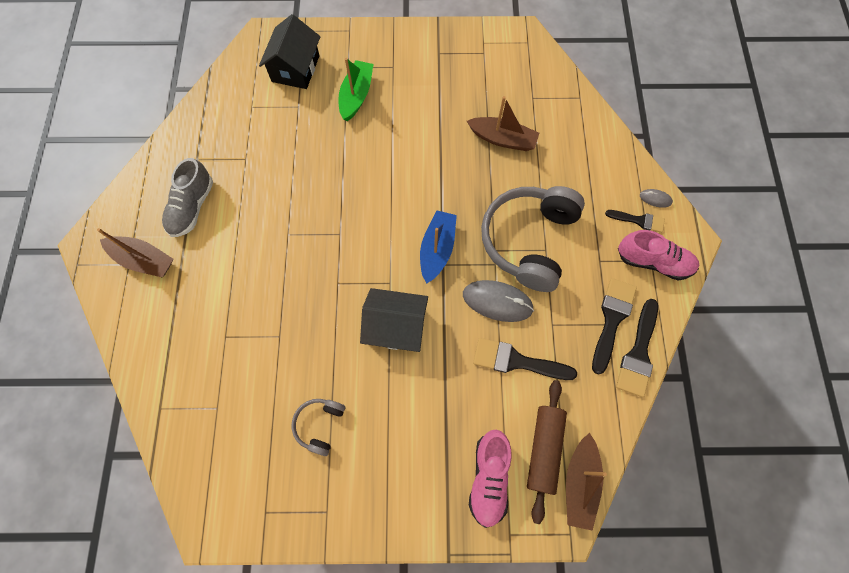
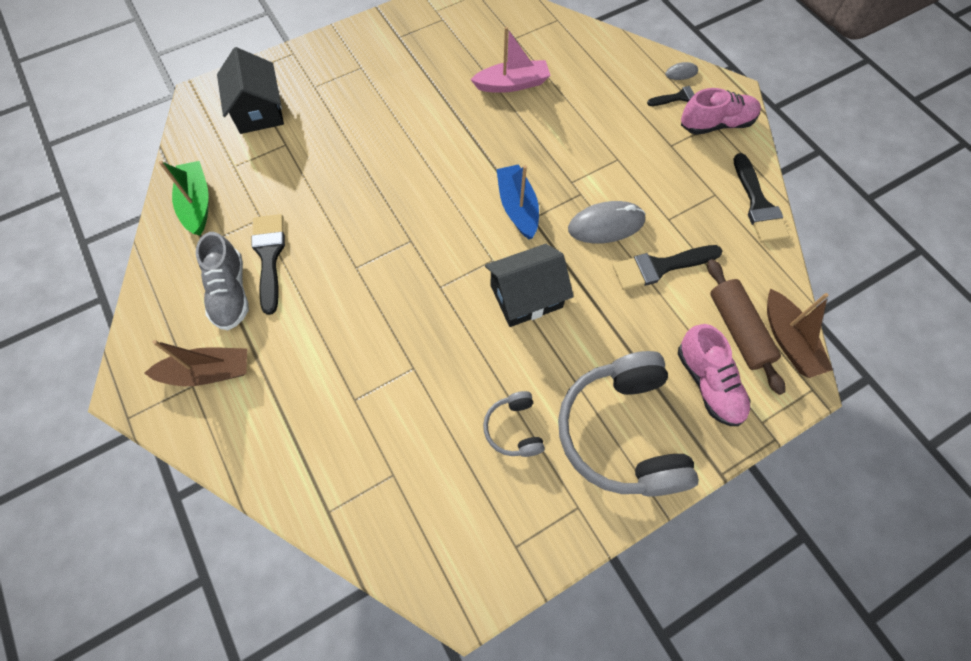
camera: 30 degrees left, 5 degrees down
(356, 95) = (341, 108): green boat -> green boat (197, 203)
(503, 139) = (512, 84): brown boat -> pink boat
(529, 241) = (597, 159): grey headphones -> grey headphones (621, 433)
(612, 320) = (716, 189): black brush -> black brush (269, 256)

